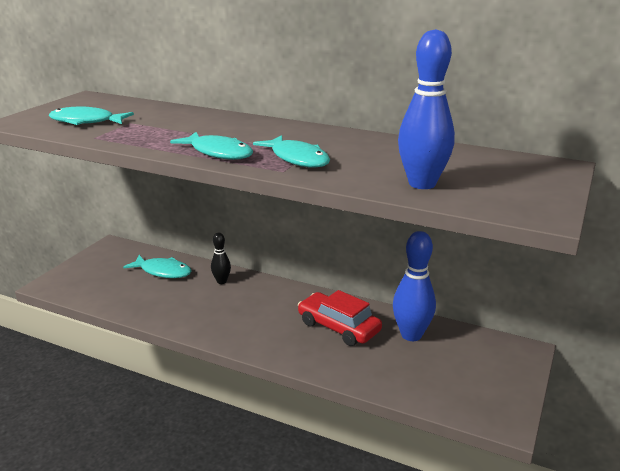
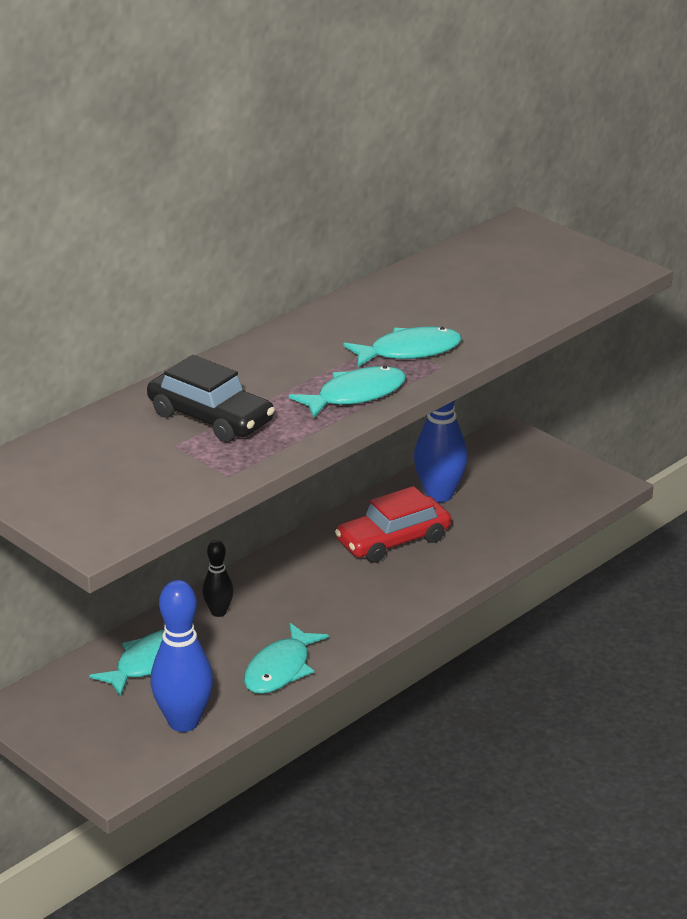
camera: 70 degrees left, 5 degrees up
(86, 122) = (144, 479): turquoise fish -> turquoise fish (280, 669)
(167, 125) = (210, 418): none -> black car
(422, 184) = (524, 302): blue bowling pin -> blue bowling pin (183, 722)

